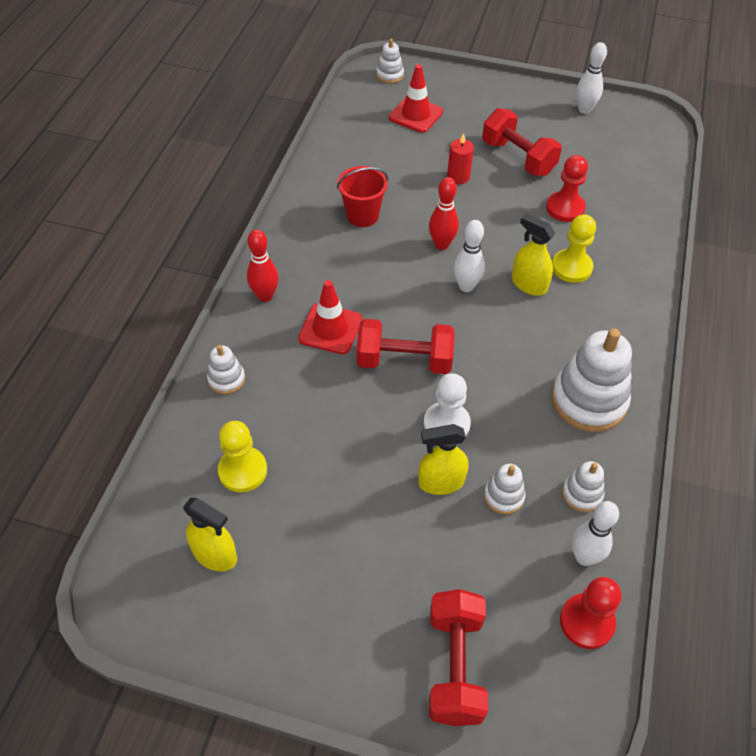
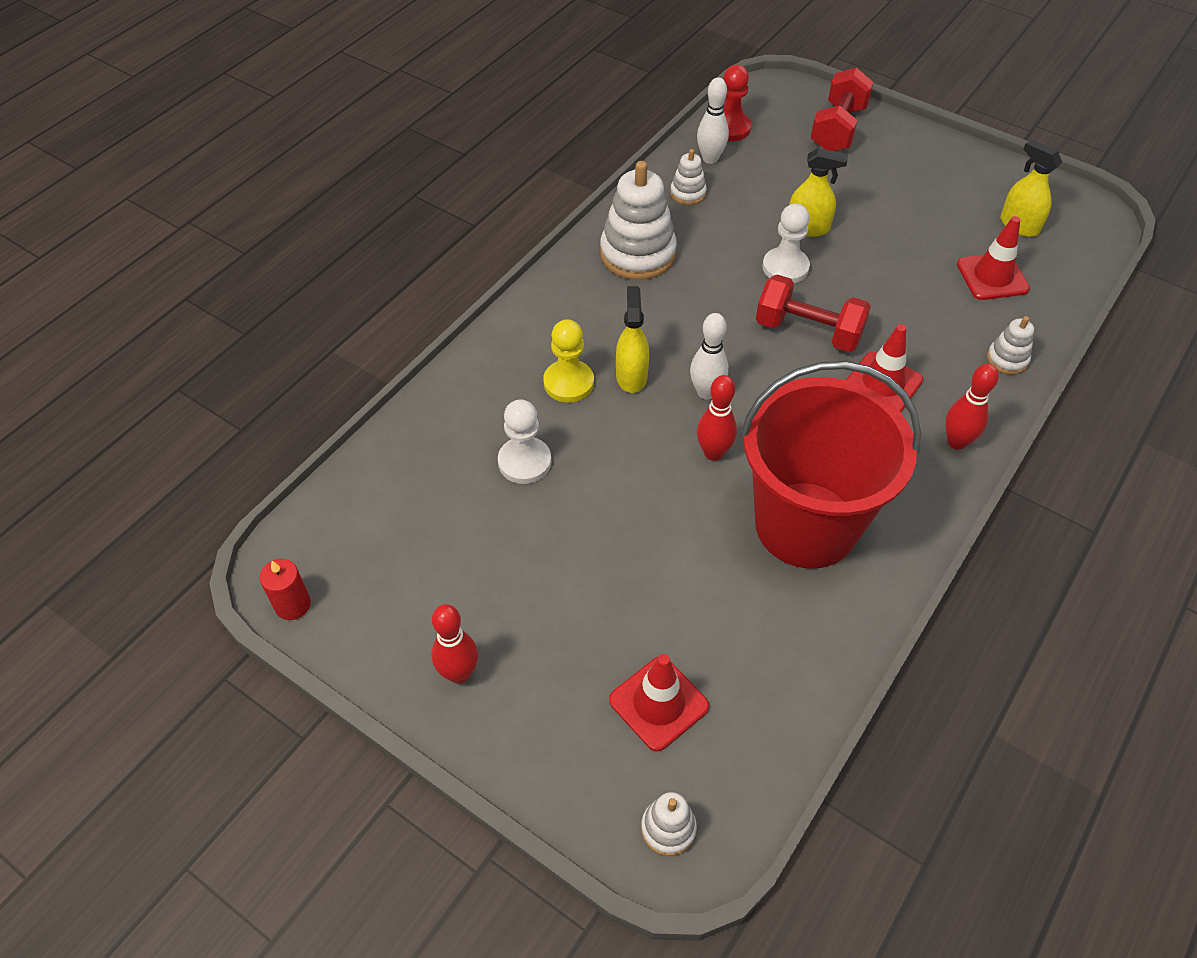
camera: 160 degrees left, 0 degrees up
(243, 470) = (992, 277): yellow pawn -> red traffic cone
(362, 215) = (806, 524): red bucket -> red bucket, size x2.20
(458, 177) = (644, 553): red candle -> red candle (292, 605)
(503, 496) = (756, 207): white stacking toy -> none
(518, 158) = (539, 563): red dumbbell -> none
(526, 104) = (459, 673): none -> red bowling pin
(528, 284) = (631, 376): yellow spray bottle -> yellow spray bottle turned 150 degrees counterclockwise
(565, 208) = (524, 462): red pawn -> white pawn
(584, 109) = (374, 631): white bowling pin -> none

